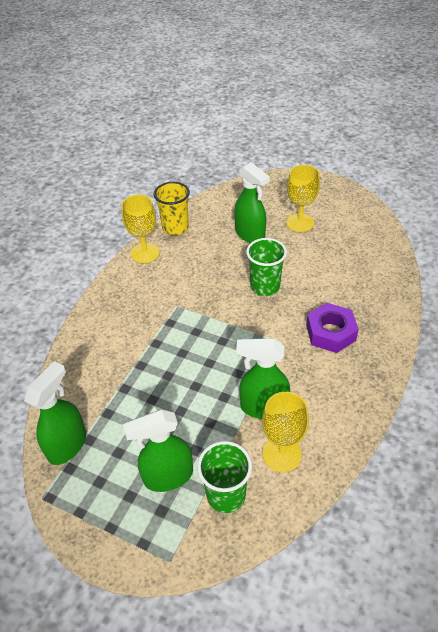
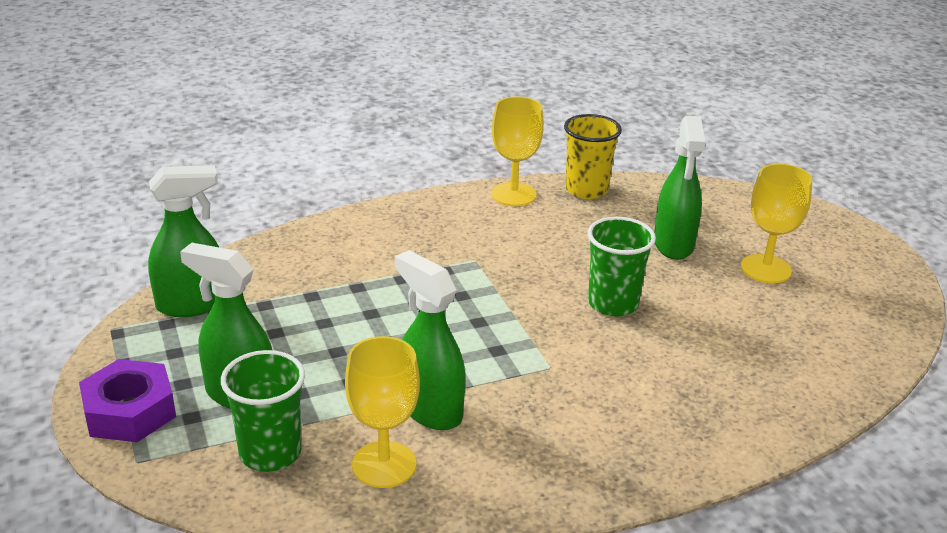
camera: 40 degrees right, 15 degrees down
(330, 332) = (629, 398): purple nut -> purple nut (130, 411)

